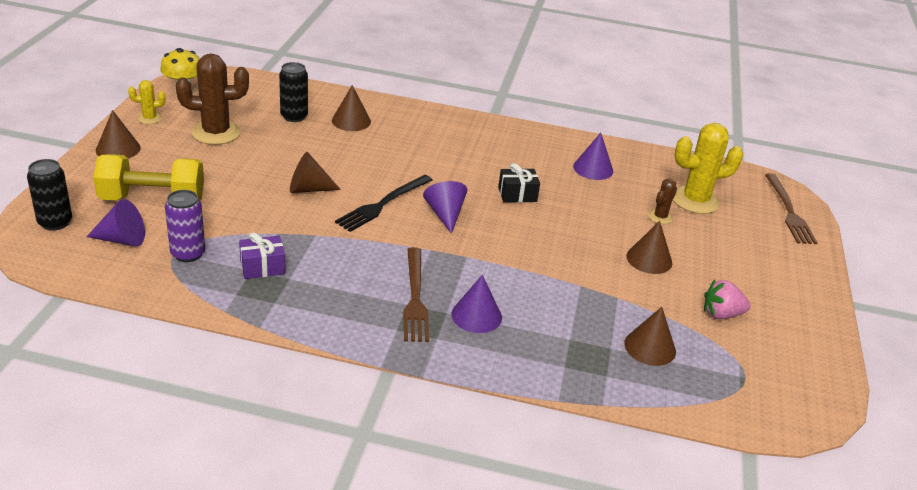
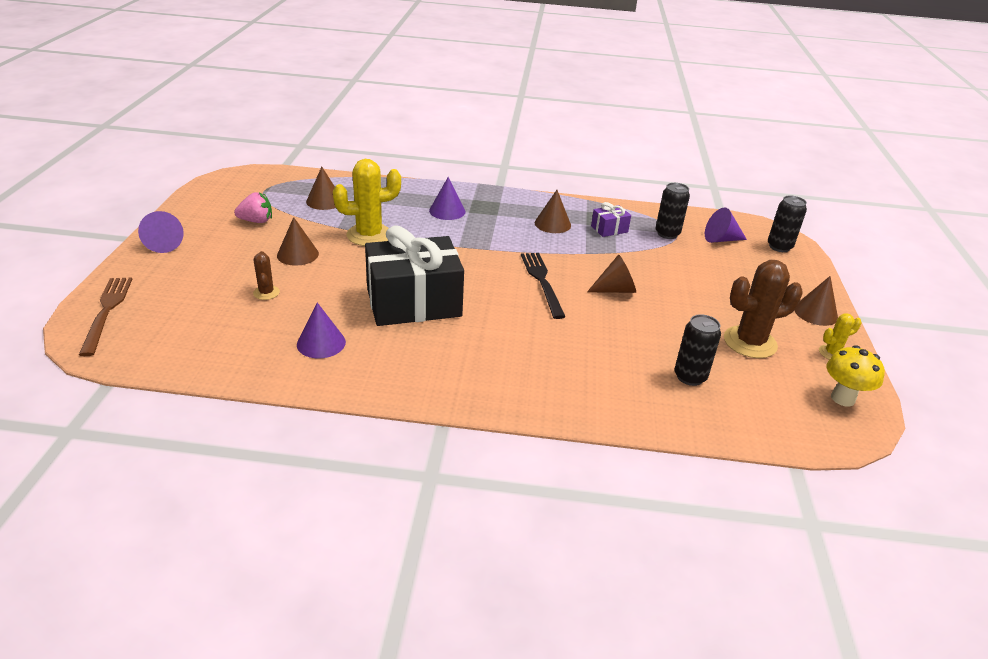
camera: 175 degrees right, 0 degrees up
(152, 199) = (732, 269): yellow dumbbell -> none
(188, 254) = (667, 234): purple can -> black can
(351, 121) = (621, 379): brown cone -> brown cone (552, 224)
(383, 204) = (542, 282): black fork -> black fork turned 45 degrees counterclockwise
(415, 297) = (493, 218): brown fork -> none
(445, 214) = (483, 277): purple cone -> purple cone (165, 244)
(517, 194) = (414, 303): black gift -> black gift, size x2.36
(660, 217) = (266, 293): brown cactus -> brown cactus turned 45 degrees counterclockwise
(695, 200) = (214, 314): yellow cactus -> yellow cactus (369, 235)

